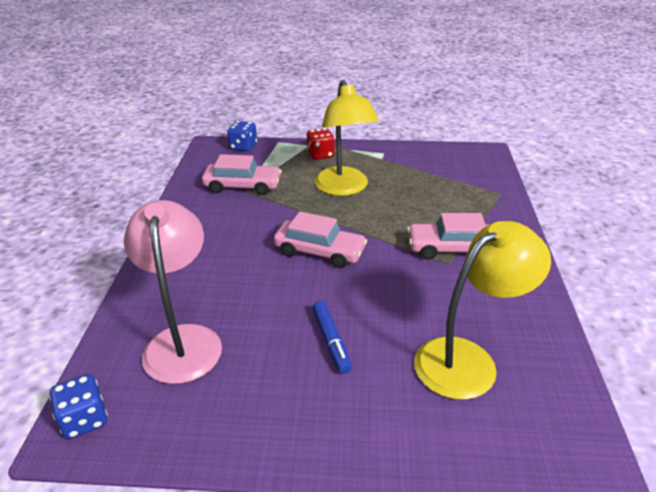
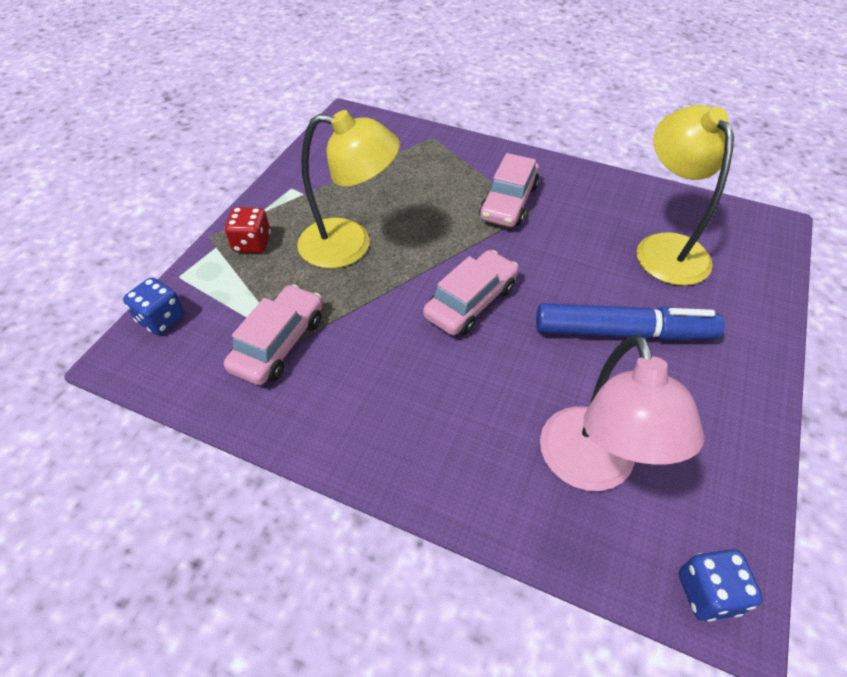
camera: 70 degrees left, 15 degrees up
(183, 340) = (592, 468): pink lamp -> pink lamp turned 105 degrees counterclockwise
(331, 341) = (623, 332): blue marker -> blue marker, size x1.85

